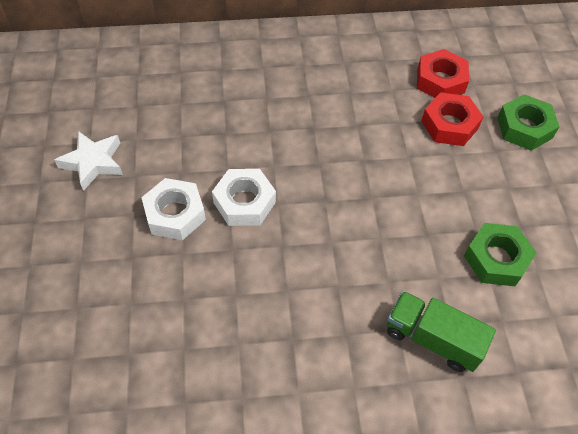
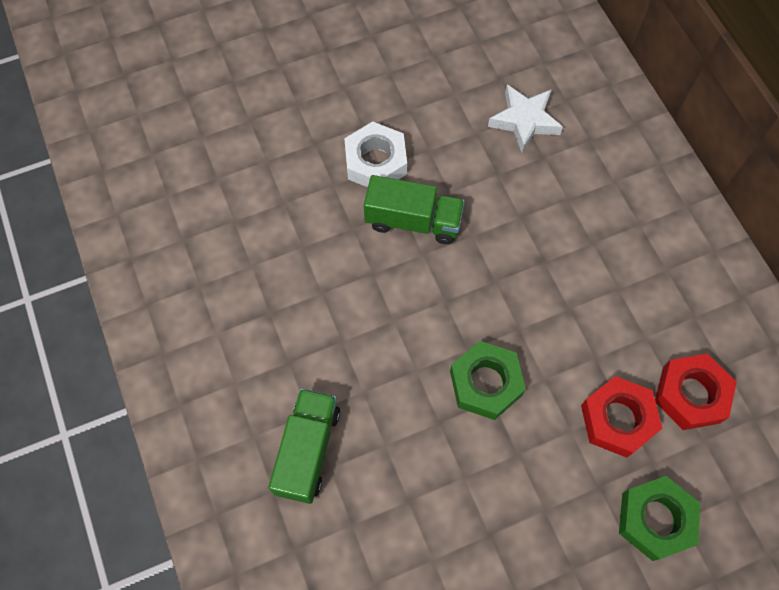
camera: 75 degrees right, 10 degrees up
(93, 163) = (410, 69): white star -> white star (524, 121)
(244, 202) = (413, 221): white nut -> green truck
(496, 259) = (431, 507): green nut -> green nut (485, 383)

